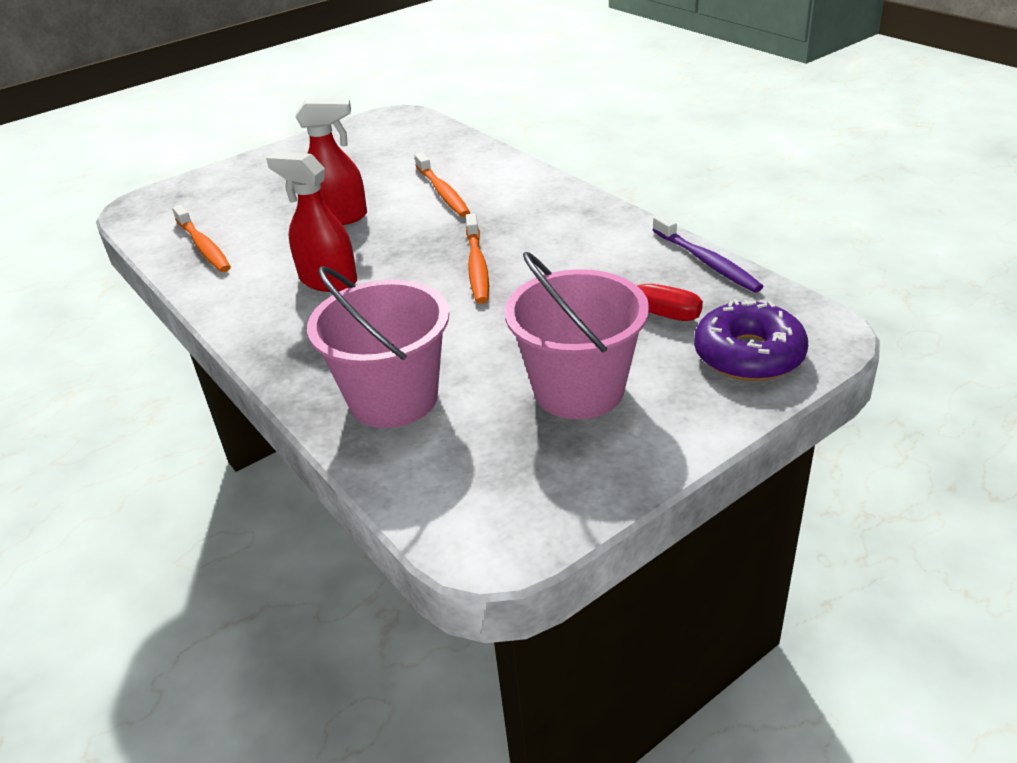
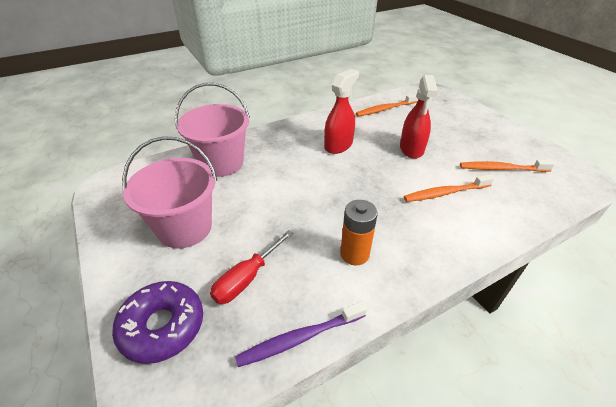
camera: 95 degrees right, 5 degrees up
(477, 266) = (336, 200): orange toothbrush -> orange toothbrush (501, 169)
(575, 243) = (354, 254): none -> orange battery

